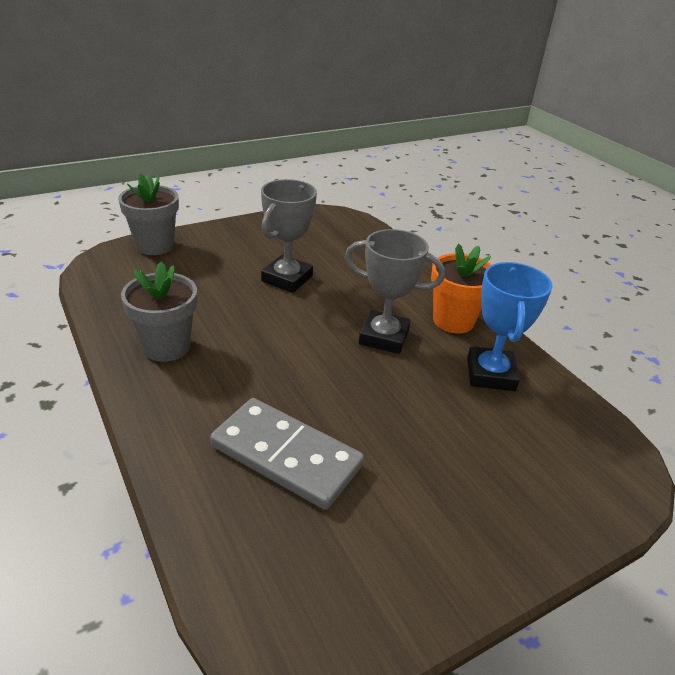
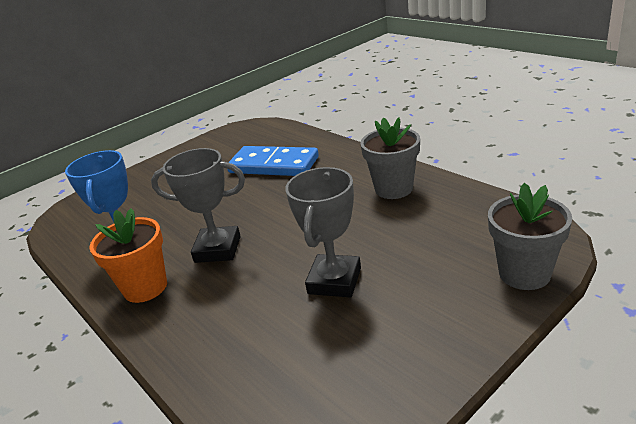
camera: 175 degrees right, 5 degrees down
(286, 456) = (273, 165): grey domino -> blue domino

